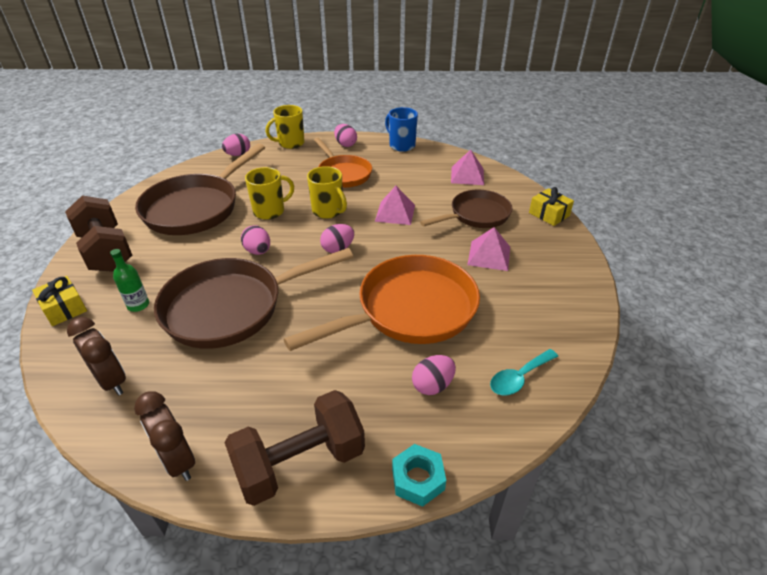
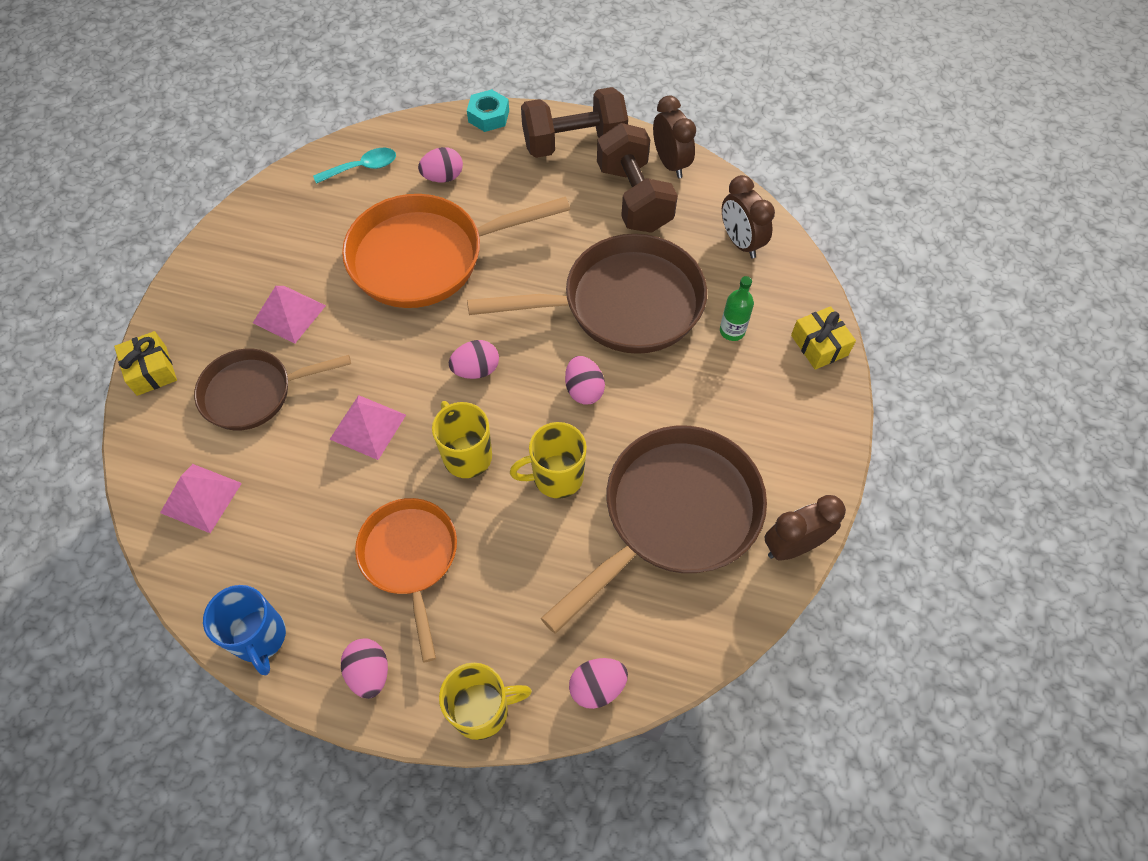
camera: 165 degrees left, 20 degrees up
(106, 251) = (795, 438): brown dumbbell -> brown dumbbell (633, 198)
(125, 207) = (793, 546): none -> brown clock

